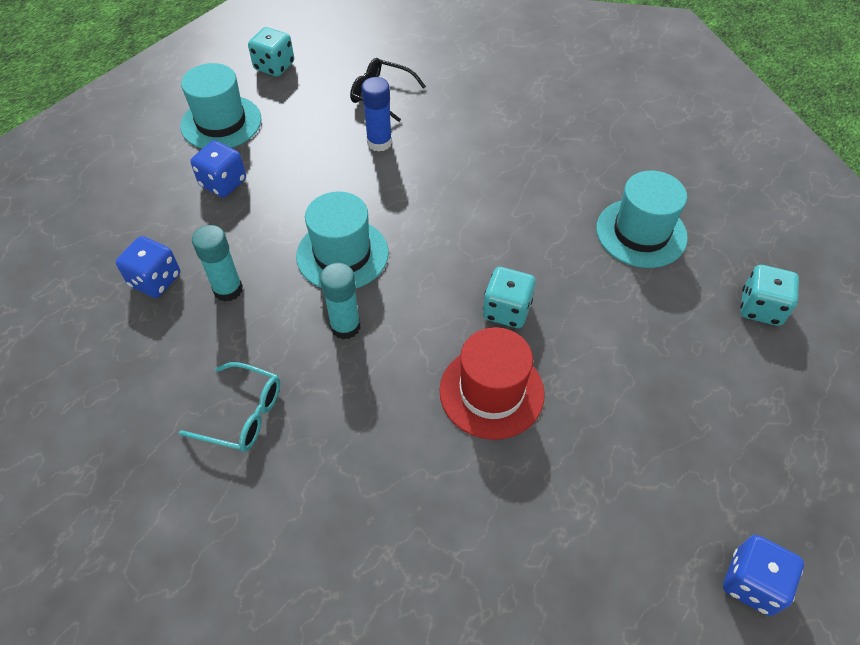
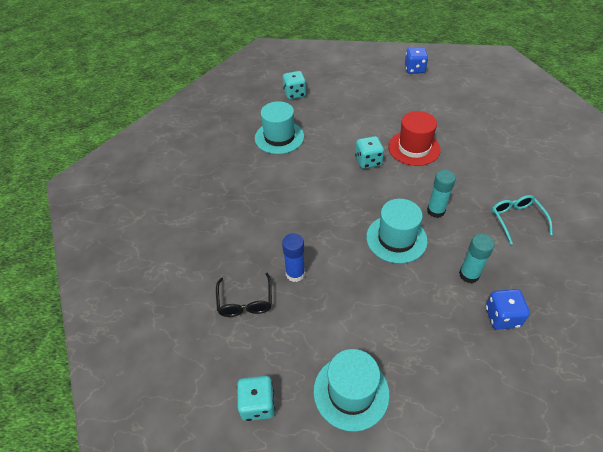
camera: 120 degrees left, 5 degrees down
(223, 183) = (403, 340): blue dice -> none

